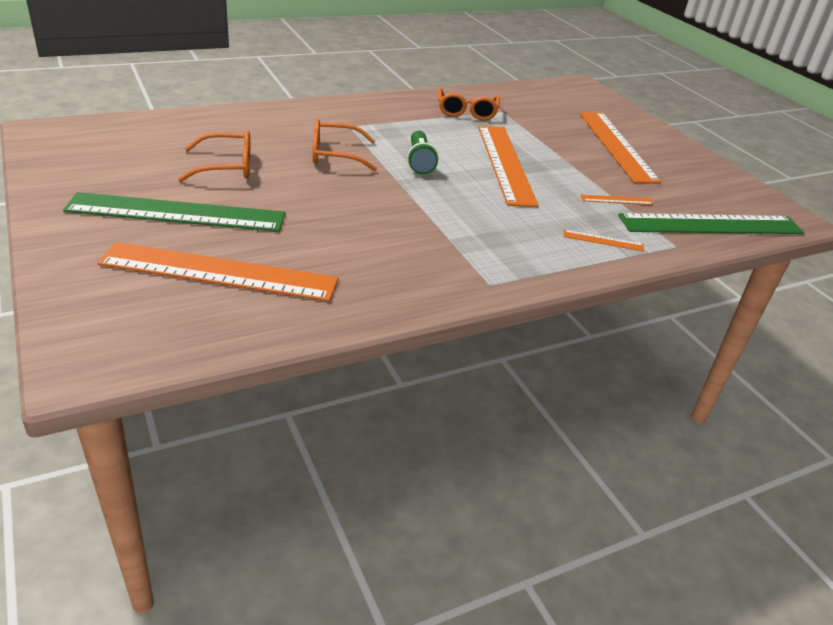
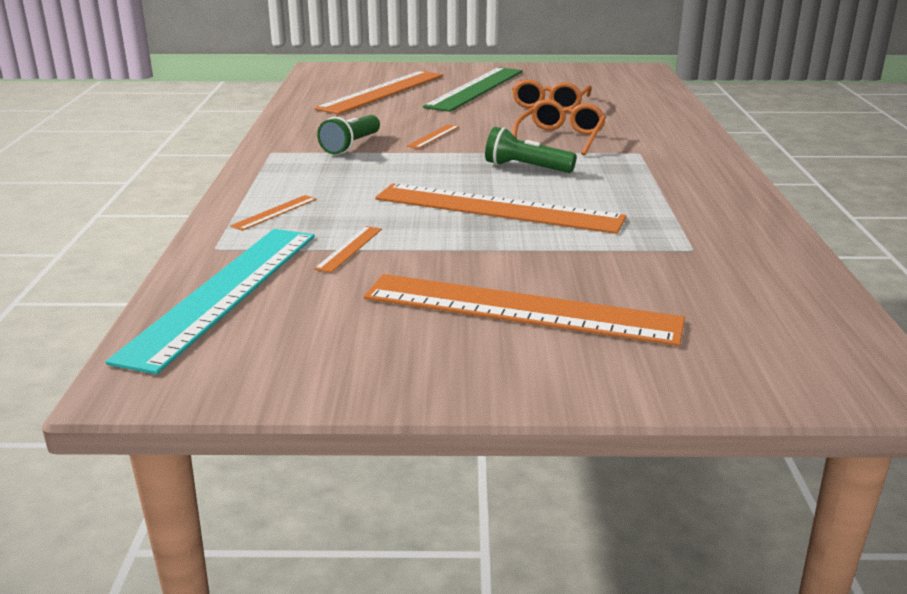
camera: 120 degrees right, 10 degrees down
(373, 209) = (433, 136): none -> orange ruler
(434, 245) = (351, 145): none -> green flashlight
(466, 112) = (689, 222): orange glasses -> none
(711, 225) = (224, 292): green ruler -> turquoise ruler

